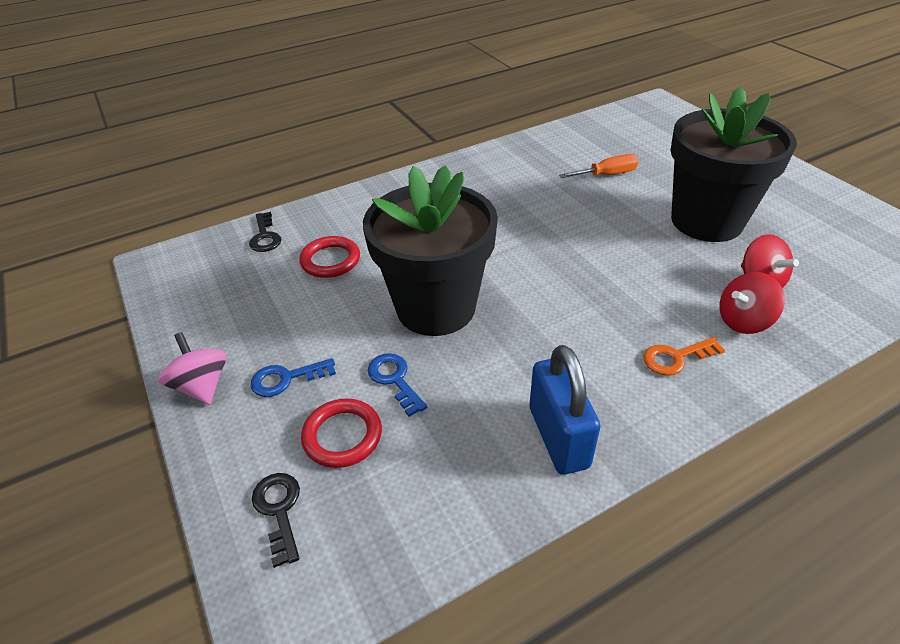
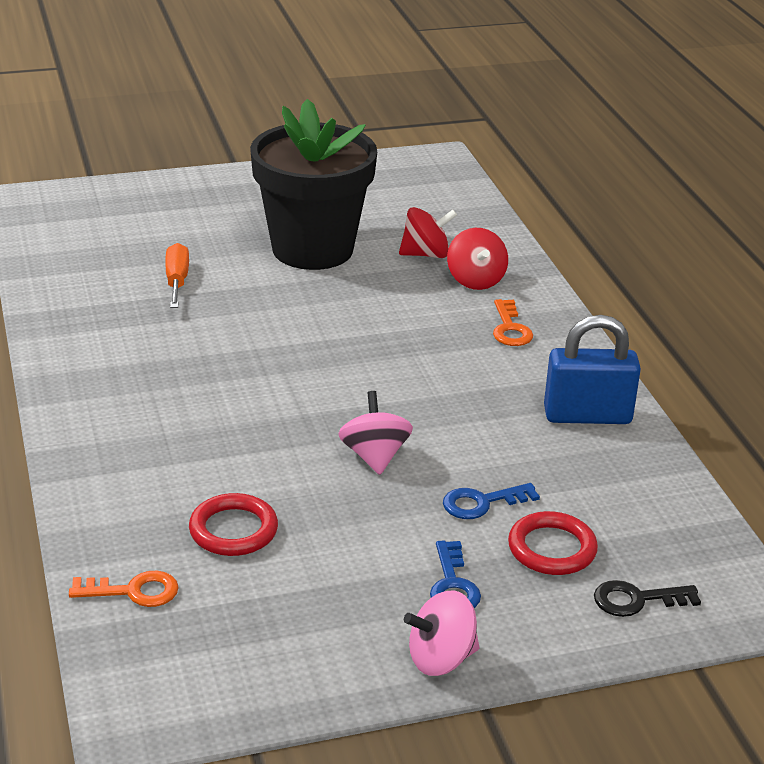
camera: 80 degrees left, 10 degrees down
(265, 237) = (134, 591): black key -> orange key
(435, 308) = (374, 456): black flower pot -> pink spinning top

